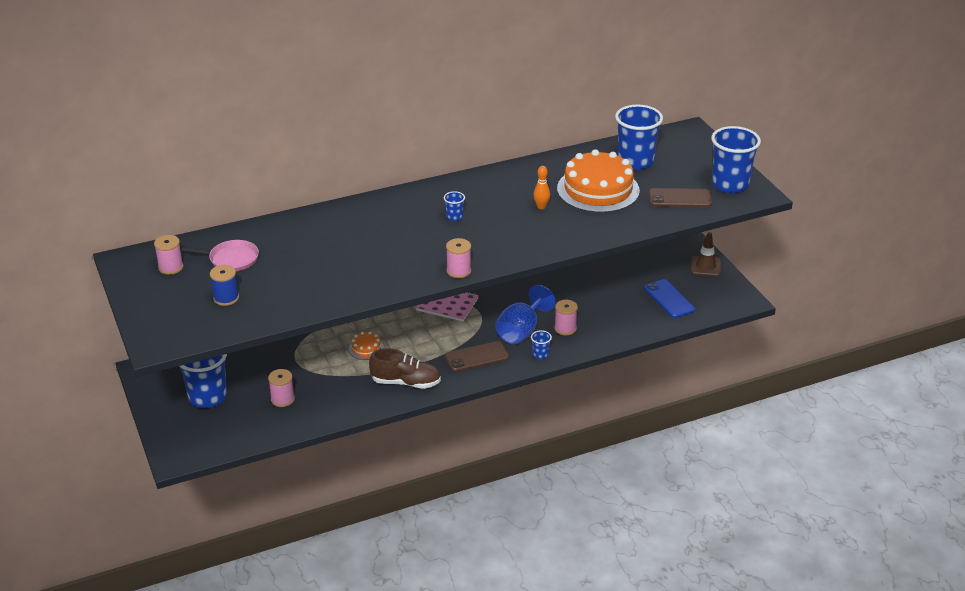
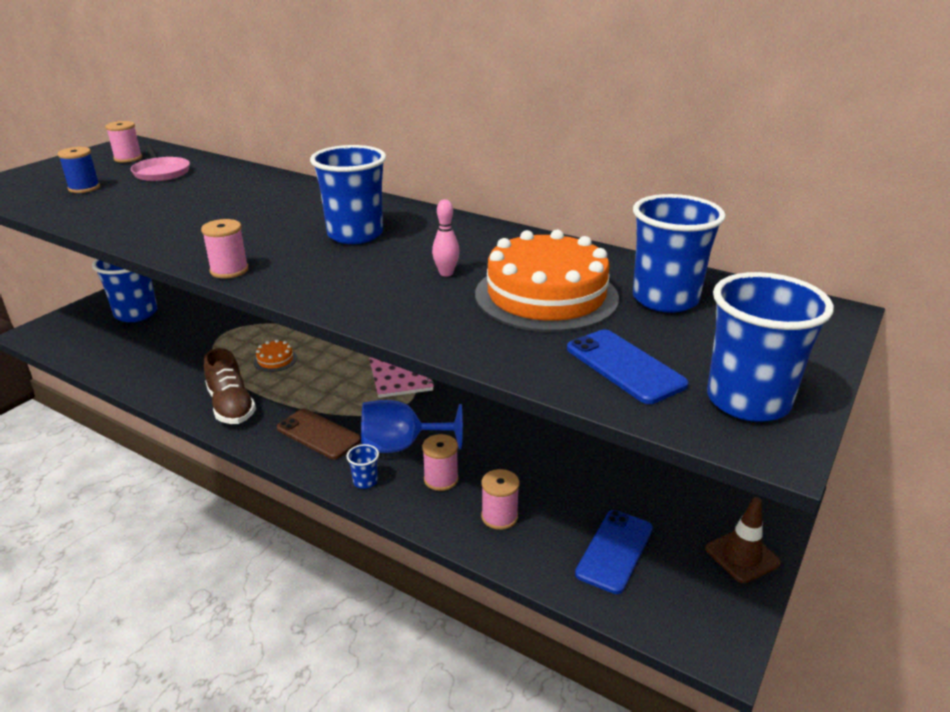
camera: 55 degrees right, 5 degrees down
(282, 399) = (154, 349): pink spool -> pink spool (499, 516)
(454, 217) = (355, 234): blue cup -> blue cup, size x2.32
(541, 207) = (446, 273): orange bowling pin -> pink bowling pin
(680, 198) = (625, 366): brown phone -> blue phone

